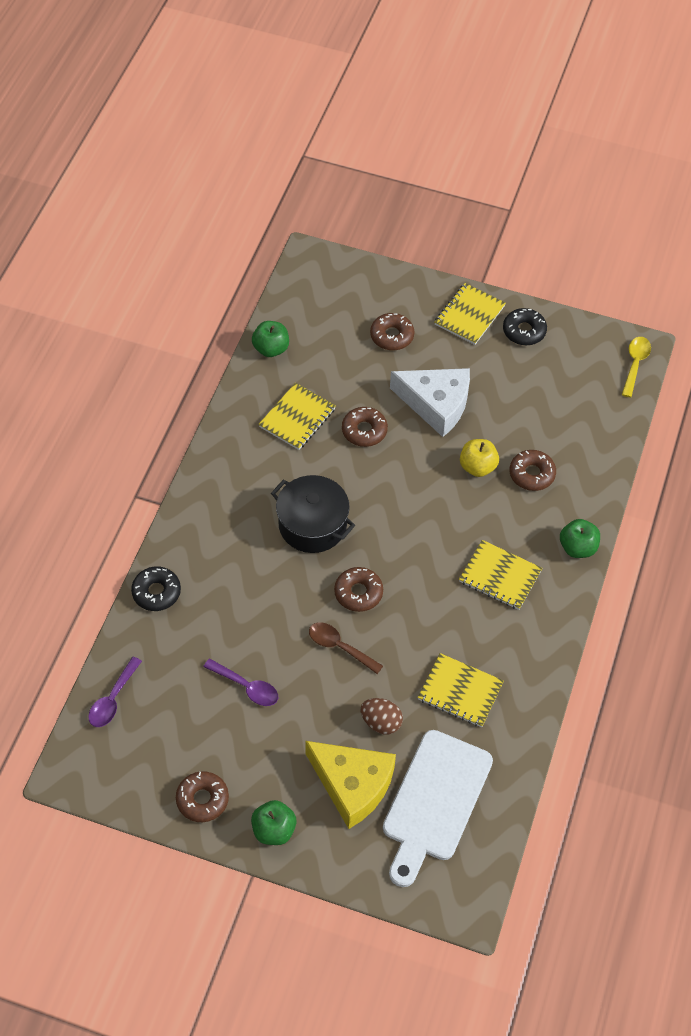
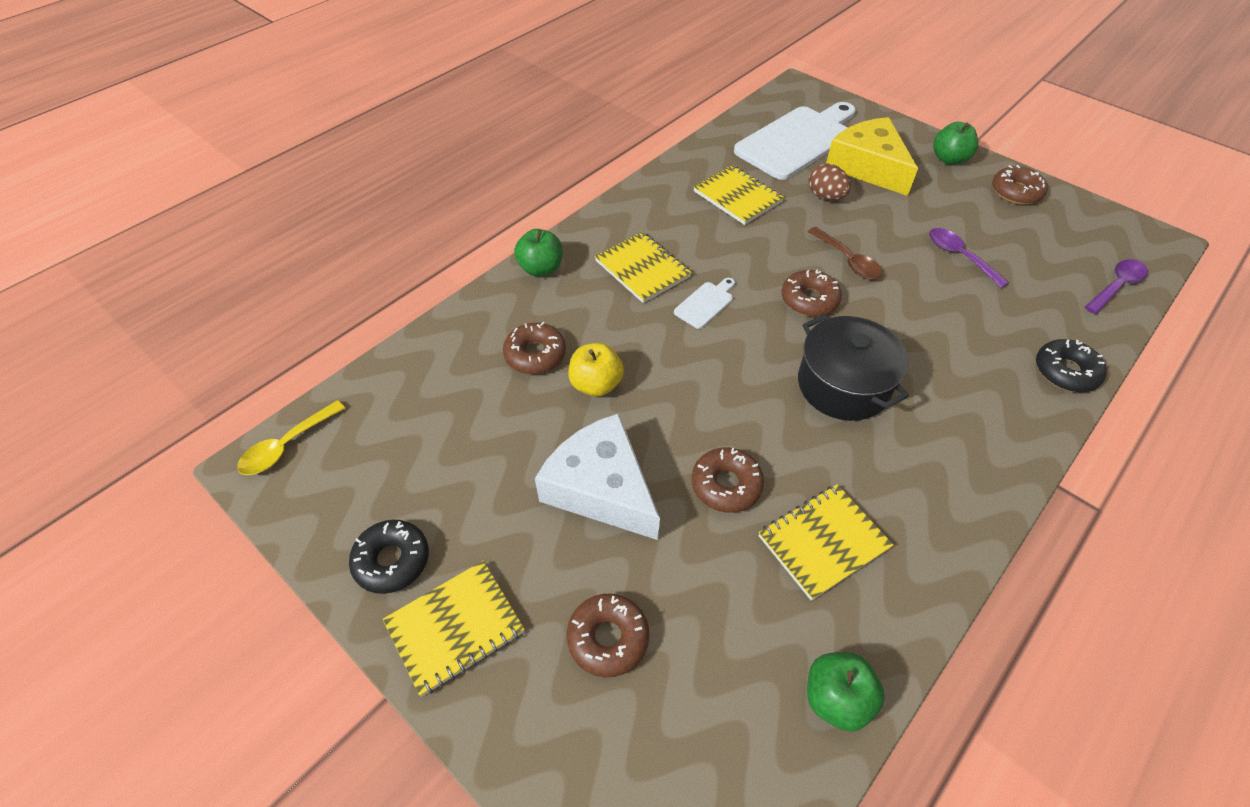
camera: 155 degrees left, 5 degrees down
(435, 560) = (705, 303): none -> white cutting board

